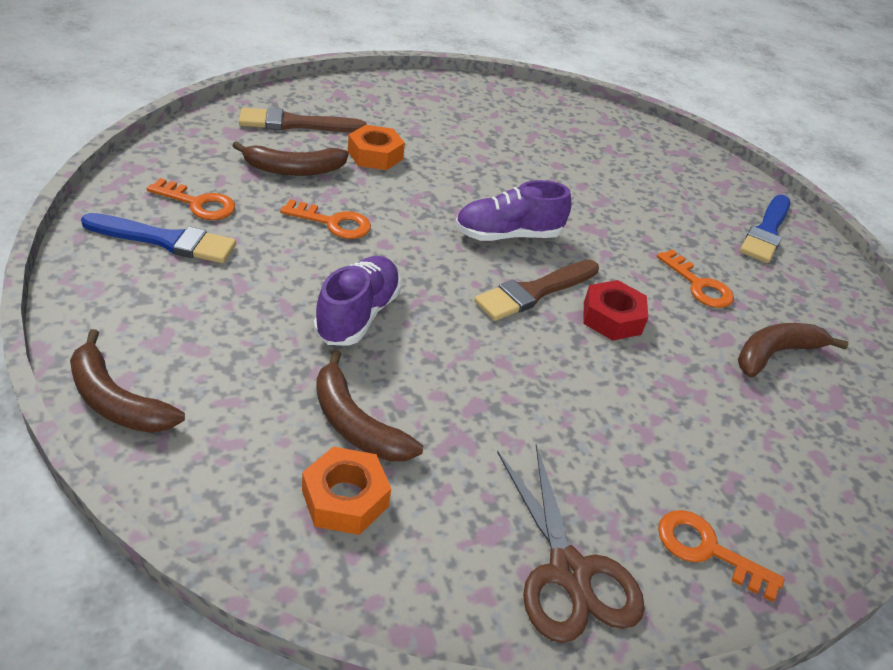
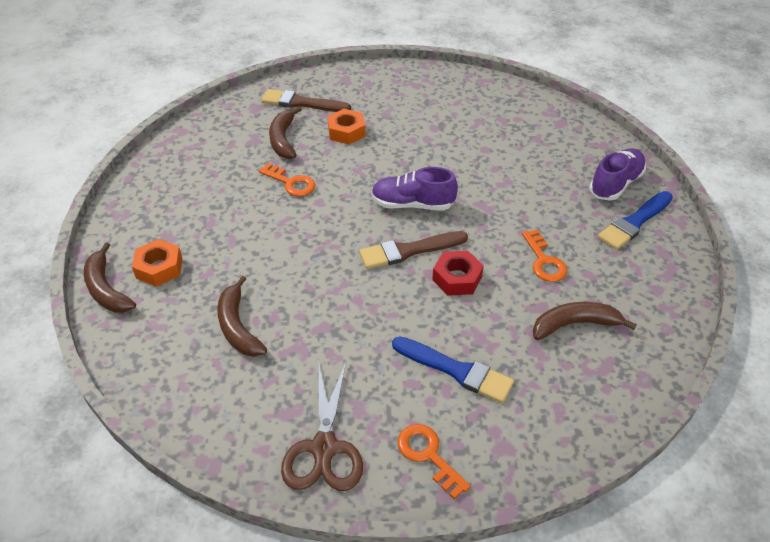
camera: 25 degrees right, 5 degrees up
(166, 240) = (178, 185): blue brush -> blue brush (456, 370)
(198, 203) = (209, 160): orange key -> none
(293, 169) = (283, 139): brown banana -> brown banana turned 75 degrees clockwise
(345, 498) = (208, 373): orange nut -> orange nut (159, 268)
(357, 315) = (275, 253): purple shoe -> purple shoe (615, 184)

